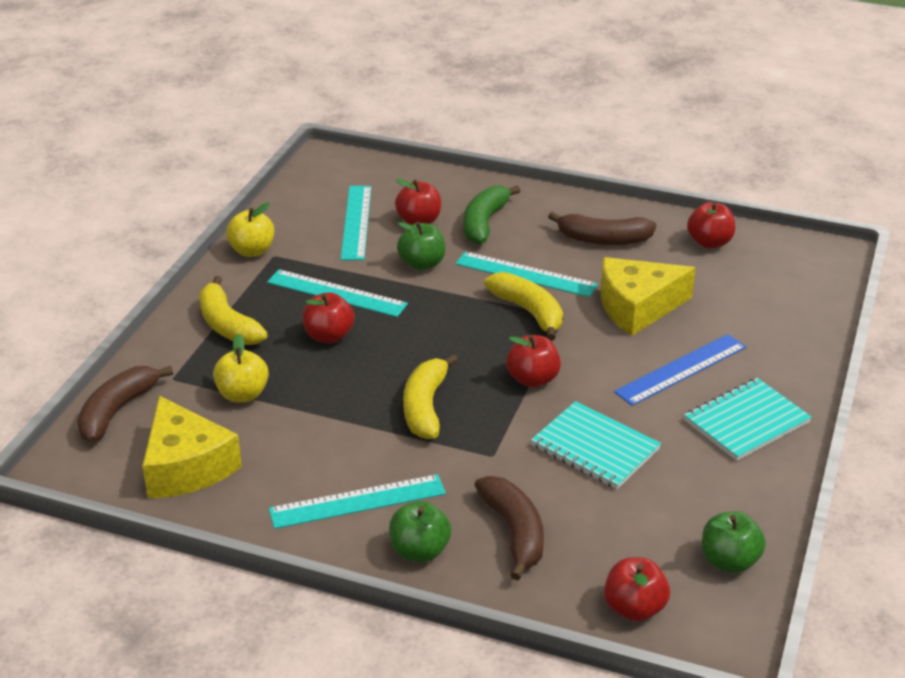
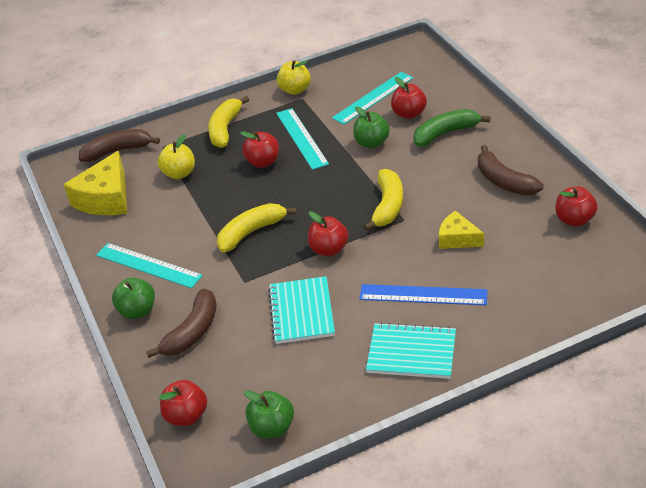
camera: 50 degrees right, 5 degrees up
(525, 274) = (421, 180): turquoise ruler -> none
(637, 307) = (457, 239): yellow cheese -> yellow cheese, size x0.59

